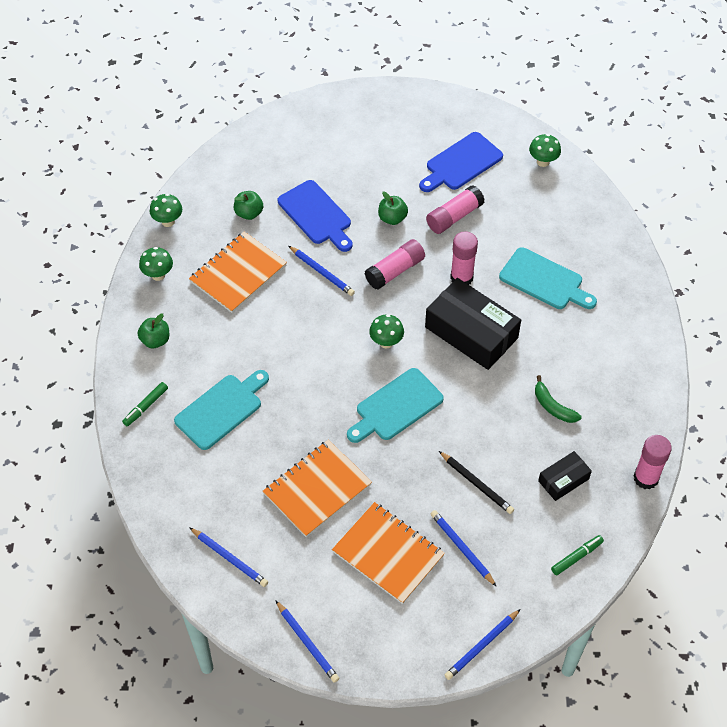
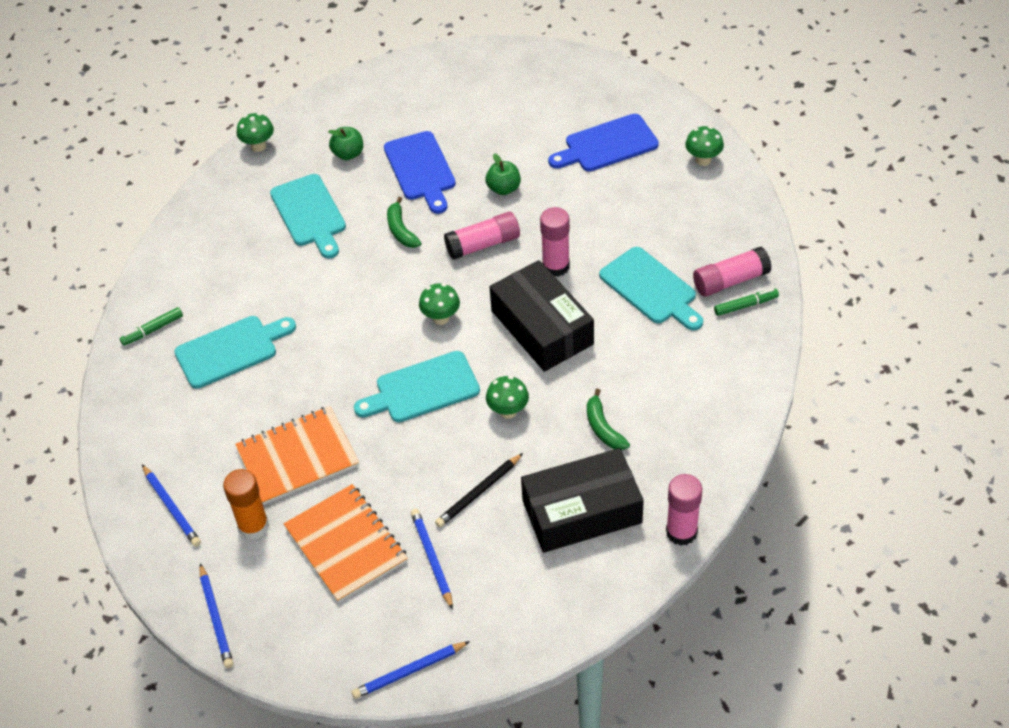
camera: 20 degrees right, 5 degrees down
(155, 340) = (192, 264): green apple -> none
(158, 275) = (224, 198): green mushroom -> green mushroom (508, 411)
(238, 273) = (309, 214): orange notebook -> turquoise cutting board
(305, 557) = (253, 526): none -> orange glue stick
(322, 272) = (401, 230): blue pencil -> green banana
(454, 217) = (574, 200): pink glue stick -> pink glue stick (730, 281)
(476, 484) = (478, 492): black pencil -> black pencil turned 75 degrees clockwise
(563, 480) = (582, 511): black box -> black box, size x1.95
(576, 557) = (561, 601): green marker -> green marker (745, 305)

